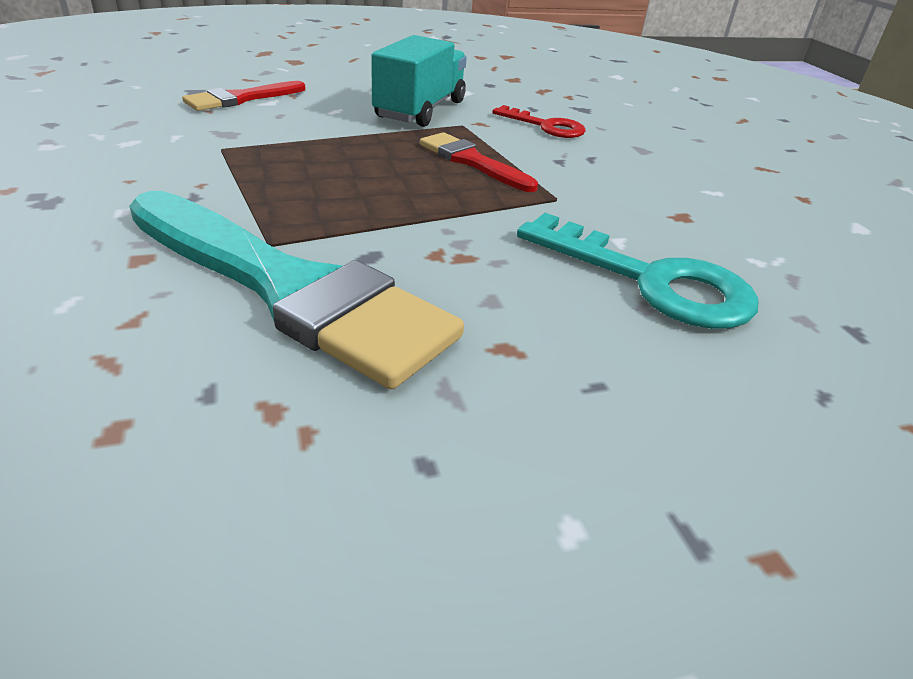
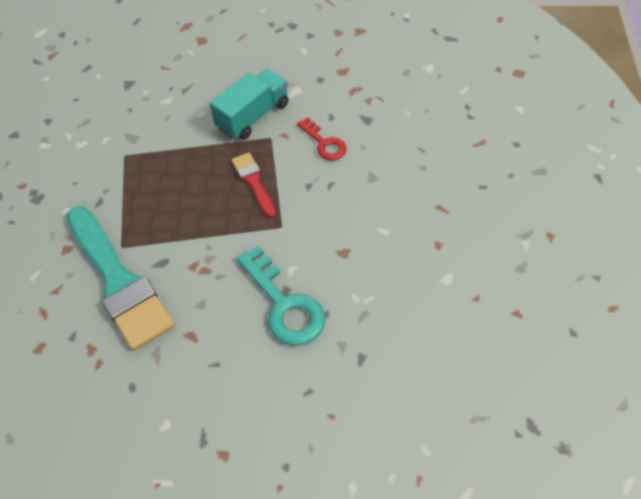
camera: 25 degrees right, 20 degrees up
(241, 99) = (151, 96): red brush -> none

